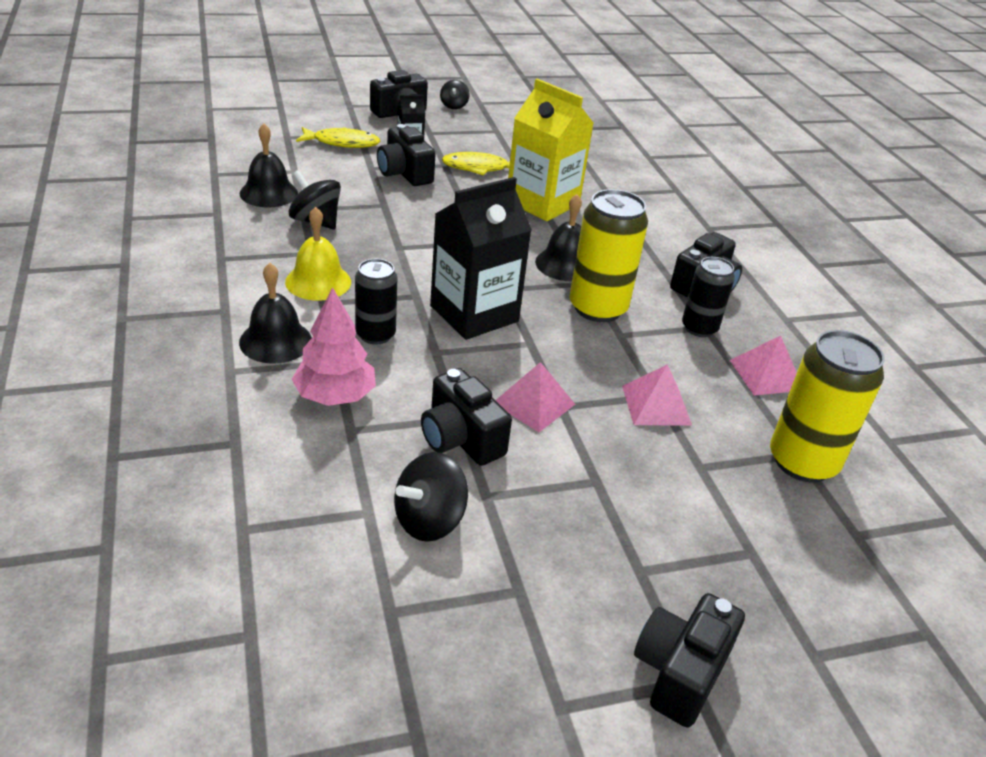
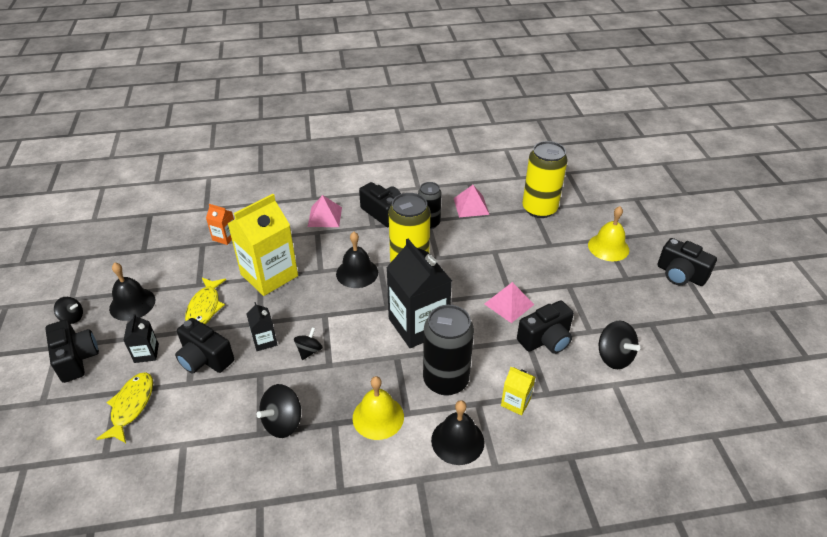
camera: 80 degrees left, 5 degrees up
(268, 193) = (226, 462): black bell -> black bell (132, 304)
(335, 396) = (515, 402): pink tree -> yellow carton
(375, 334) = (445, 380): black can -> black can, size x1.62
(404, 173) = (205, 359): black camera -> black camera turned 60 degrees clockwise
(420, 233) = (309, 351): none -> black spinning top
(433, 205) = (264, 341): none -> black carton
(601, 171) = (225, 237): none -> orange carton
(656, 405) = (503, 253): pink pyramid -> pink pyramid (325, 216)
(727, 554) = (608, 247): none -> yellow bell

